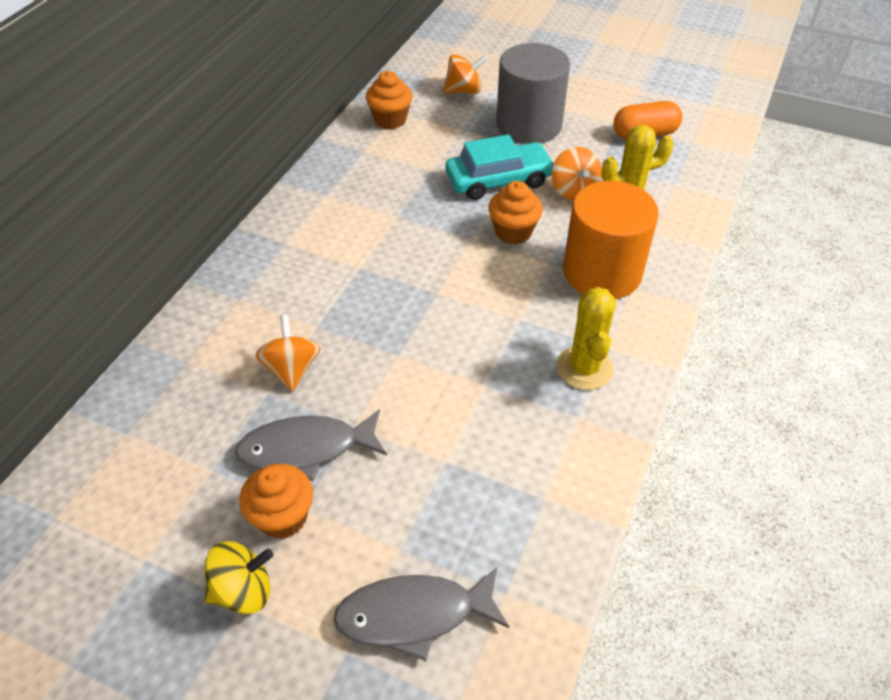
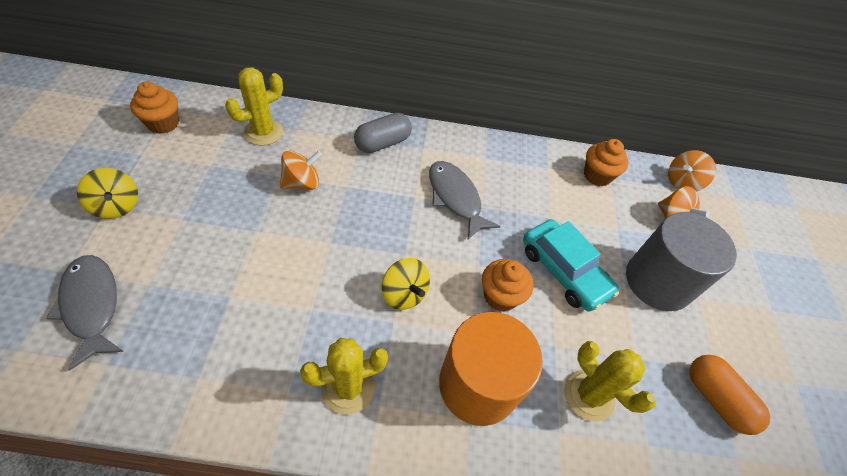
camera: 65 degrees right, 5 degrees up
(174, 400) = (263, 132): none -> yellow cactus
(258, 278) = (382, 143): none -> grey capsule
(282, 517) = (174, 211): orange cupcake -> orange cupcake (163, 123)
(306, 449) = (232, 209): grey fish -> grey fish (455, 198)
(489, 303) = (404, 294): none -> yellow spinning top
(573, 190) = (583, 339): orange spinning top -> orange spinning top (682, 182)

